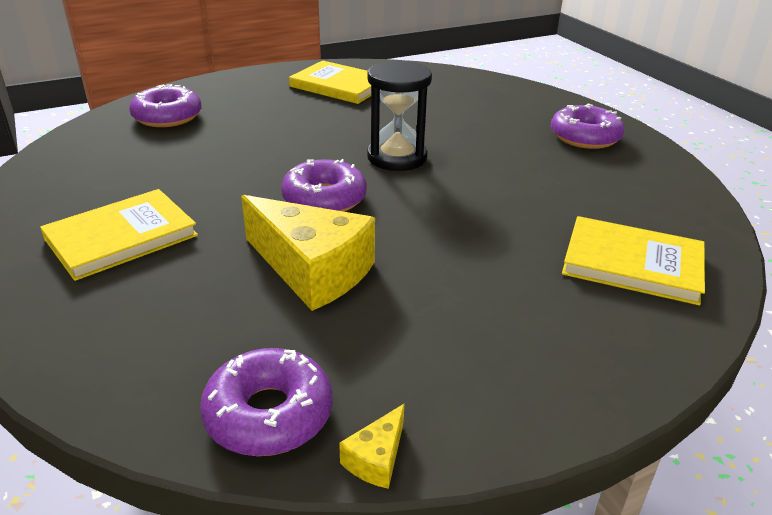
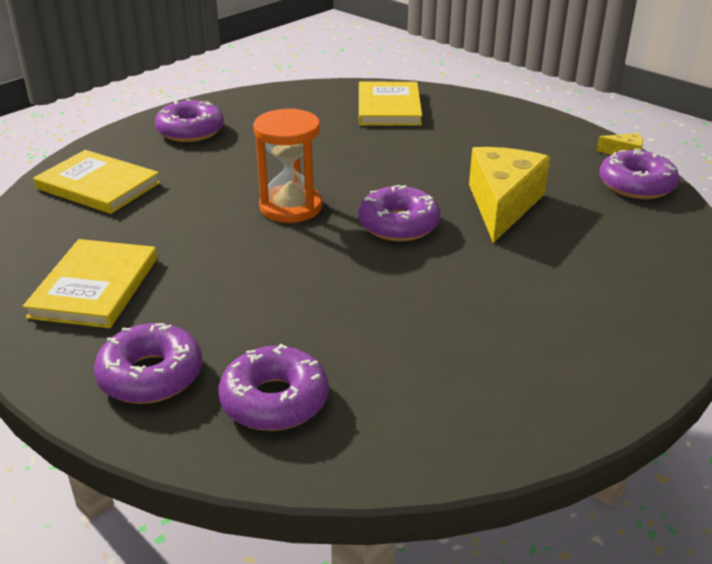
camera: 110 degrees left, 0 degrees up
(121, 237) = (553, 306): yellow book -> yellow book (98, 186)
(232, 92) = (151, 375): none -> purple donut
(397, 157) = (291, 207): black hourglass -> orange hourglass

